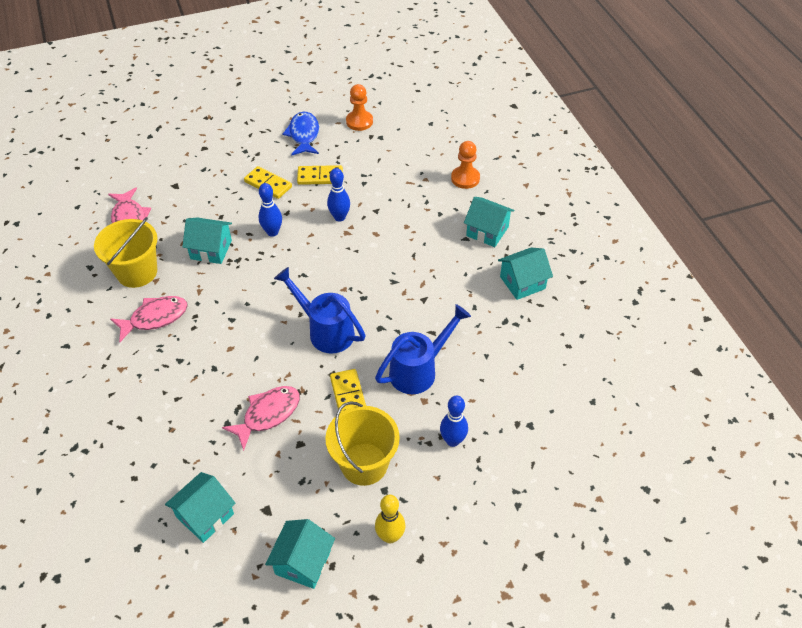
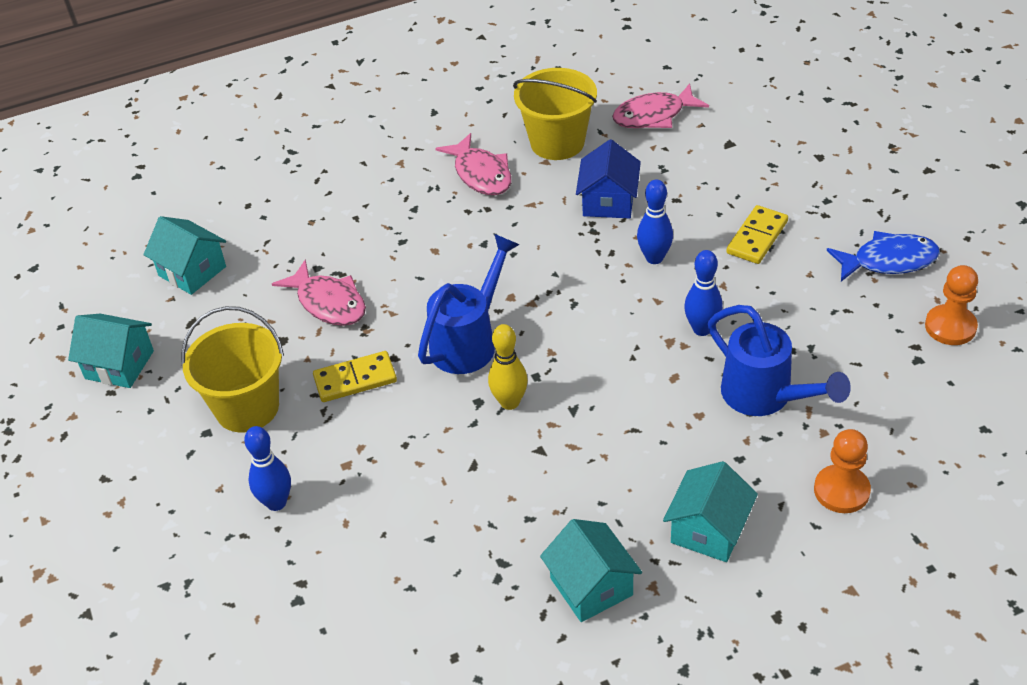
camera: 90 degrees right, 5 degrees down
(211, 249) = (608, 201): turquoise house -> blue house
(320, 177) = (791, 294): yellow domino -> none
(390, 536) = (139, 444): yellow bowling pin -> yellow bowling pin (509, 402)
(419, 370) = (400, 454): blue watering can -> blue watering can (765, 397)

